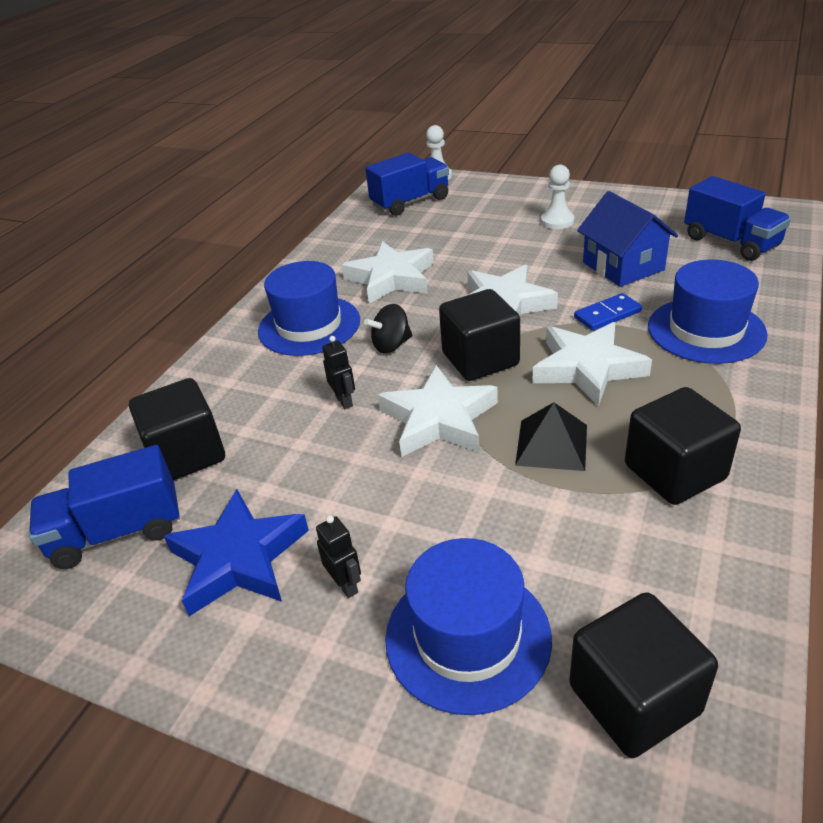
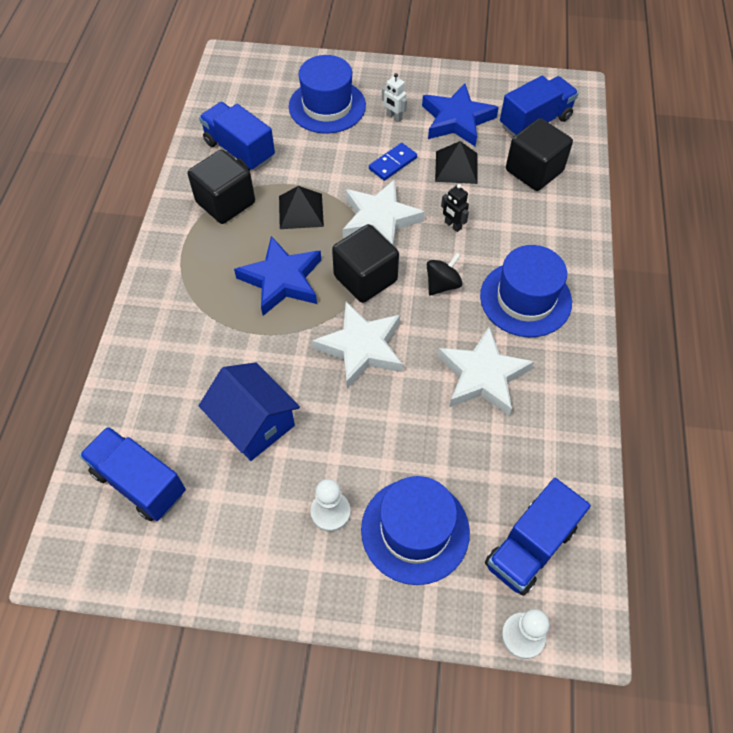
camera: 160 degrees right, 20 degrees up
(291, 476) = (456, 167): none -> black pyramid
(346, 584) = (394, 117): black robot -> white robot
(587, 368) = (282, 280): white star -> blue star
(607, 314) = (268, 345): blue domino -> blue domino (393, 163)
(634, 699) = (252, 96): black cube -> none
(657, 563) = (239, 150): none -> blue truck
(706, 330) = (187, 335): blue hat -> blue hat (415, 530)

